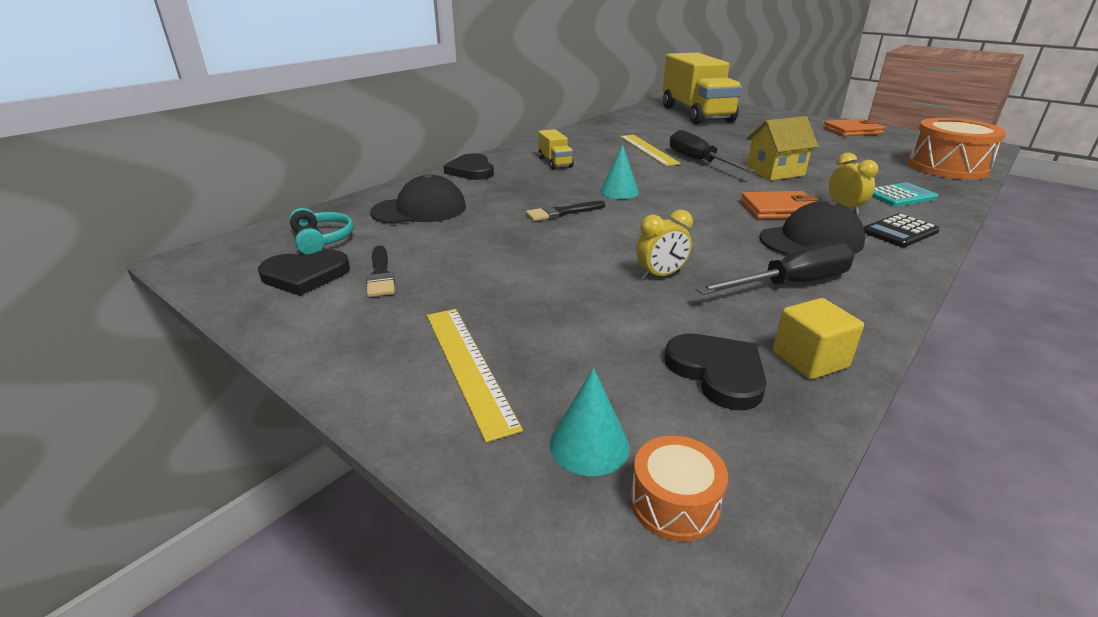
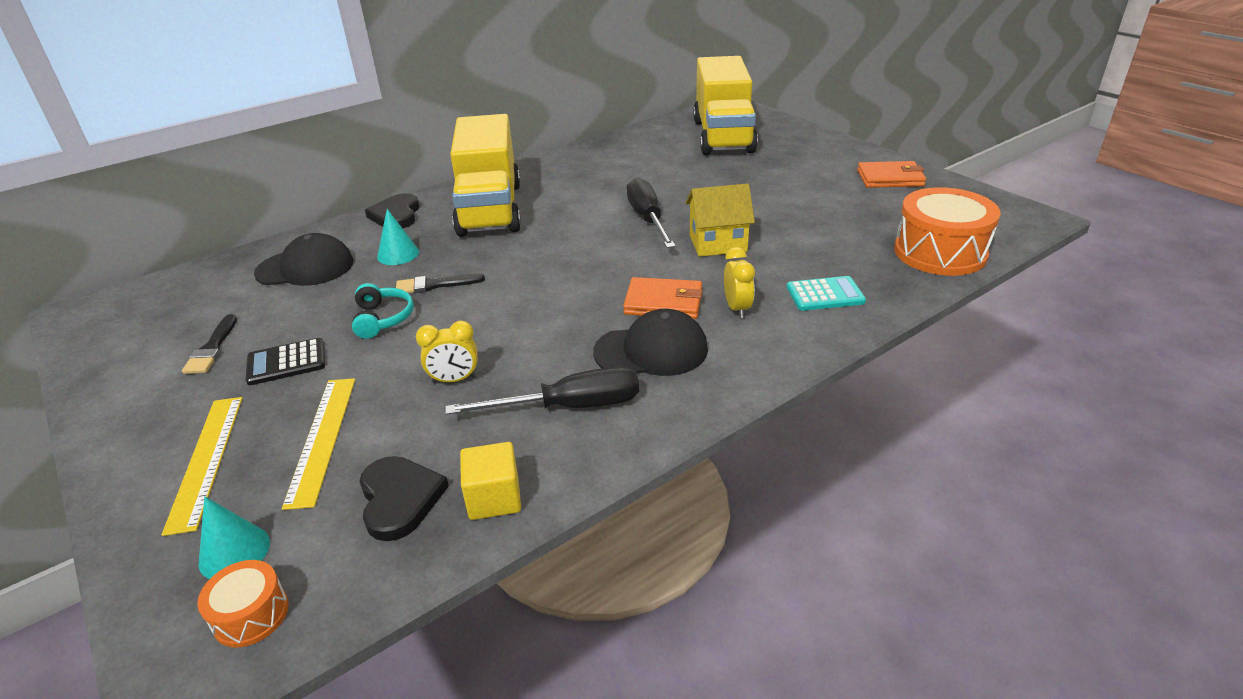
camera: 15 degrees right, 5 degrees up
(305, 275) = (152, 341): black heart -> none
(322, 240) = (194, 299): turquoise headphones -> turquoise headphones (383, 319)
(555, 162) = (490, 209): yellow truck -> yellow truck, size x2.47
(619, 192) = (518, 260): turquoise cone -> turquoise cone (398, 254)
(648, 149) = (608, 195): yellow ruler -> yellow ruler (322, 438)
(899, 231) = (762, 349): black calculator -> black calculator (286, 362)

